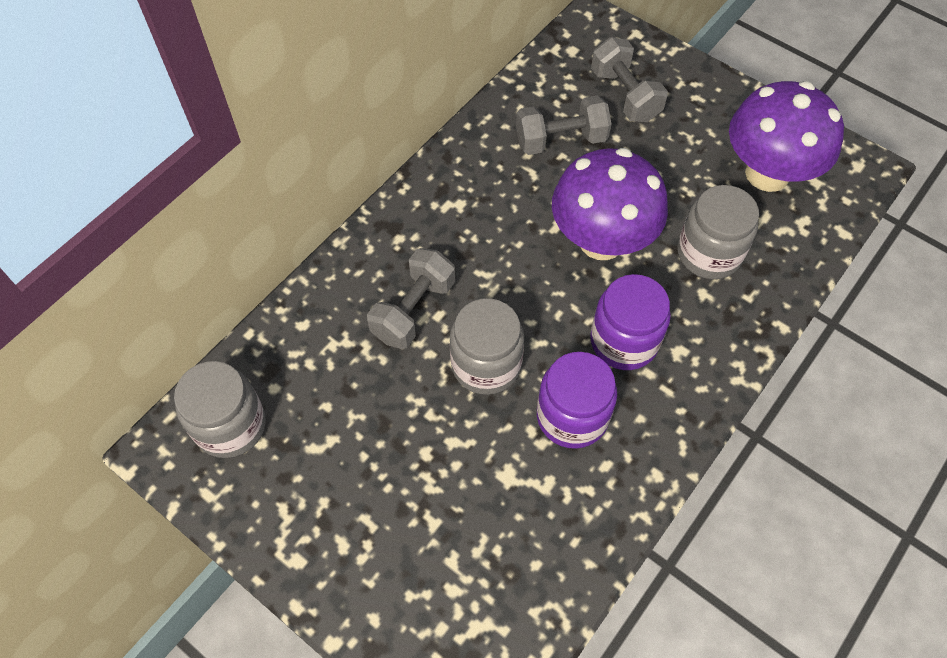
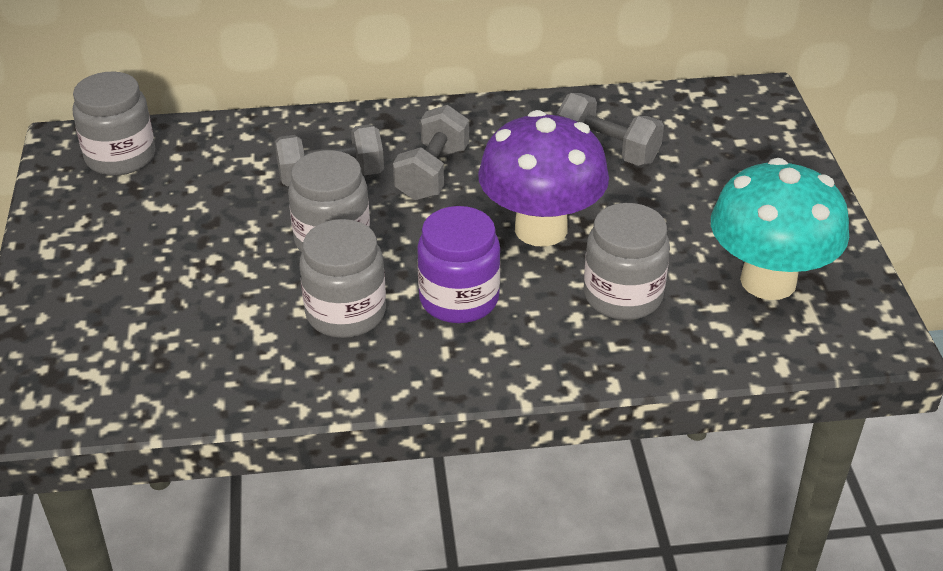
camera: 45 degrees right, 20 degrees down
(572, 416) = (346, 313): purple jar -> grey jar
(625, 95) = (712, 155): grey dumbbell -> grey dumbbell (432, 173)
(767, 173) = (768, 281): purple mushroom -> turquoise mushroom

